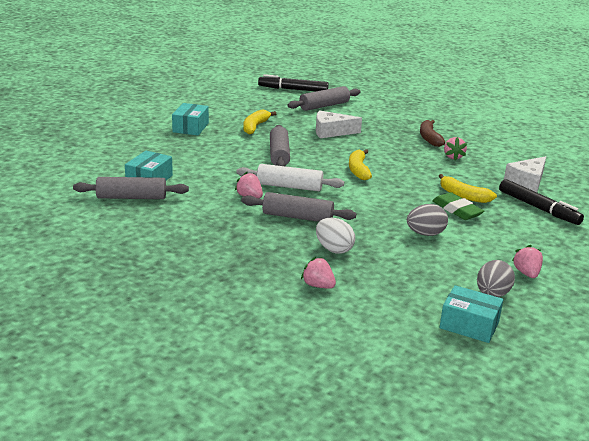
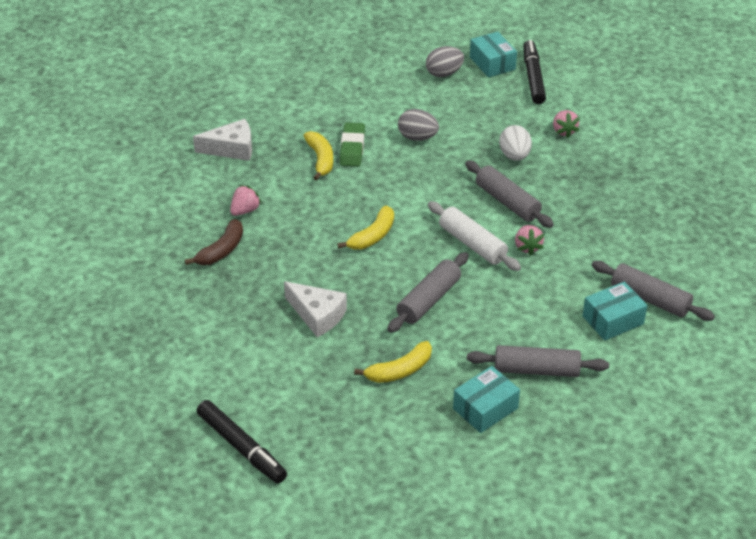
camera: 140 degrees left, 15 degrees up
(324, 106) = (253, 379): grey rolling pin -> grey rolling pin (536, 370)
(526, 273) = (393, 76): pink strawberry -> none
(538, 208) = (278, 119): black marker -> black marker (533, 77)

